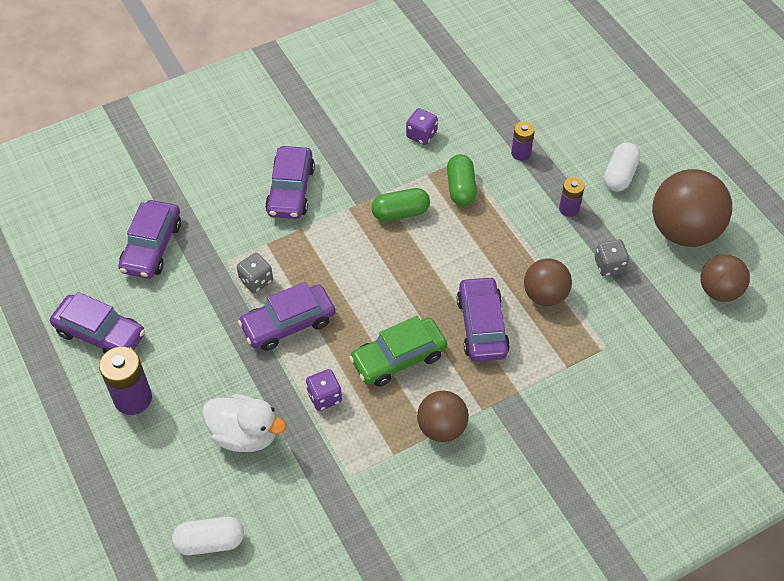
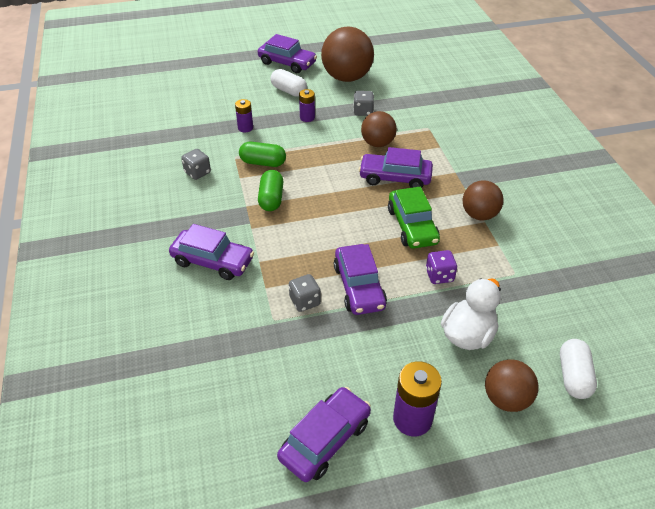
camera: 75 degrees left, 10 degrees down
(152, 247) = (230, 378): purple car -> purple car (287, 63)
(421, 135) = (197, 172): purple dice -> grey dice
(719, 291) = (398, 76): brown ball -> brown ball (506, 399)

